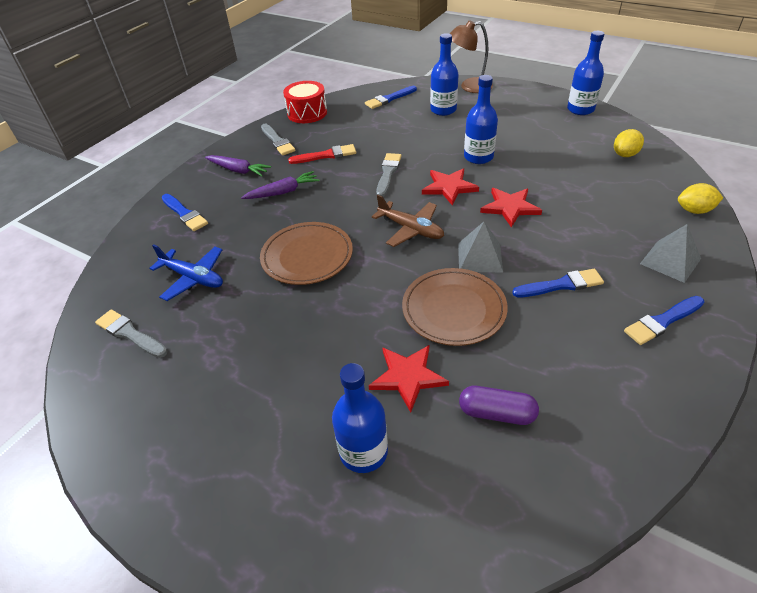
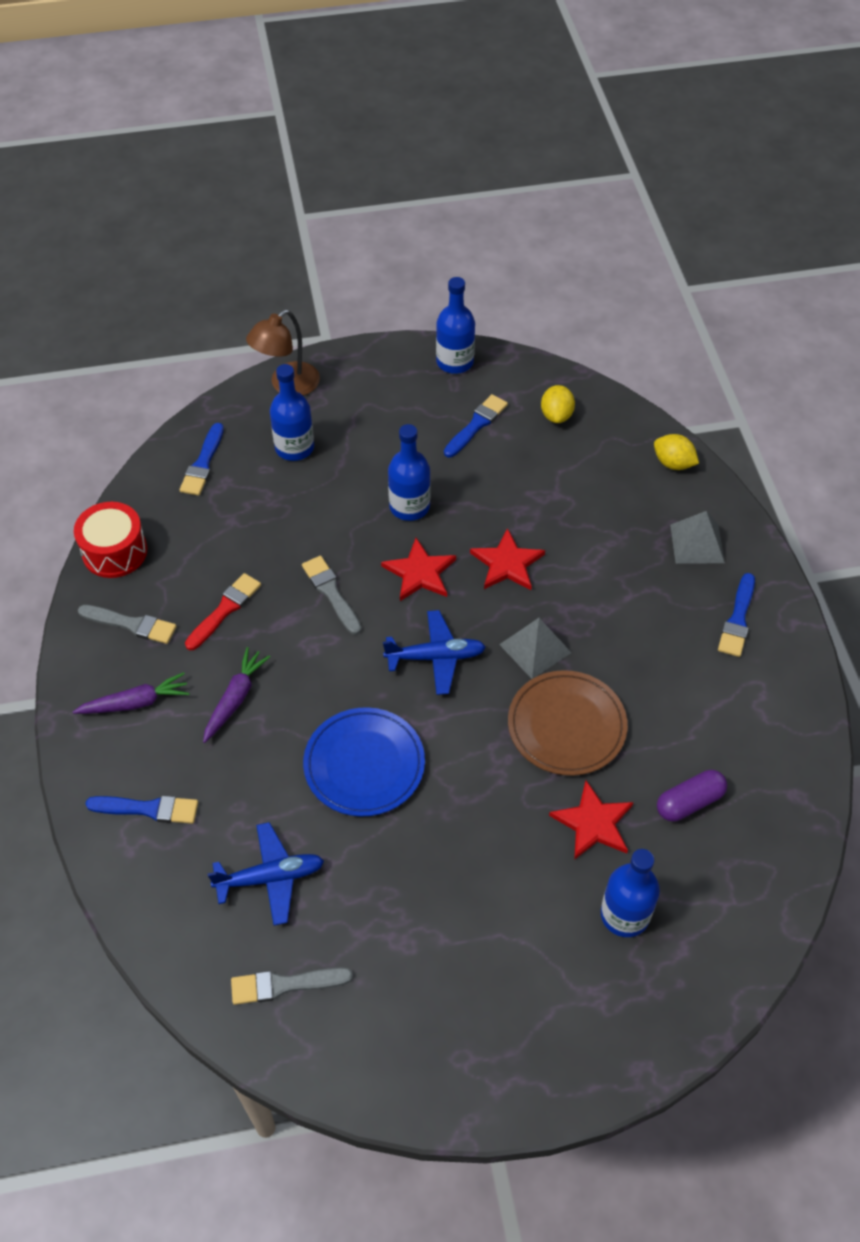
camera: 45 degrees left, 10 degrees up
(307, 256) = (364, 764): brown plate -> blue plate
(411, 229) = (436, 657): brown plane -> blue plane
(561, 285) = (632, 633): blue brush -> blue brush (476, 425)
(694, 210) = (673, 463): yellow lemon -> yellow lemon turned 75 degrees clockwise

